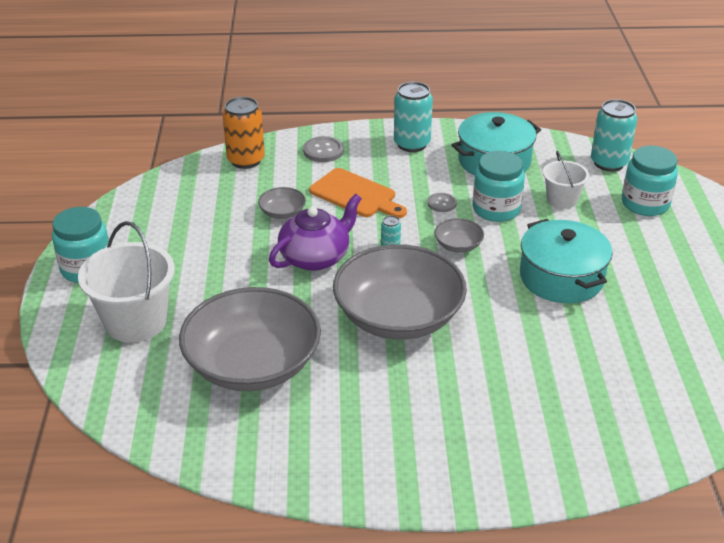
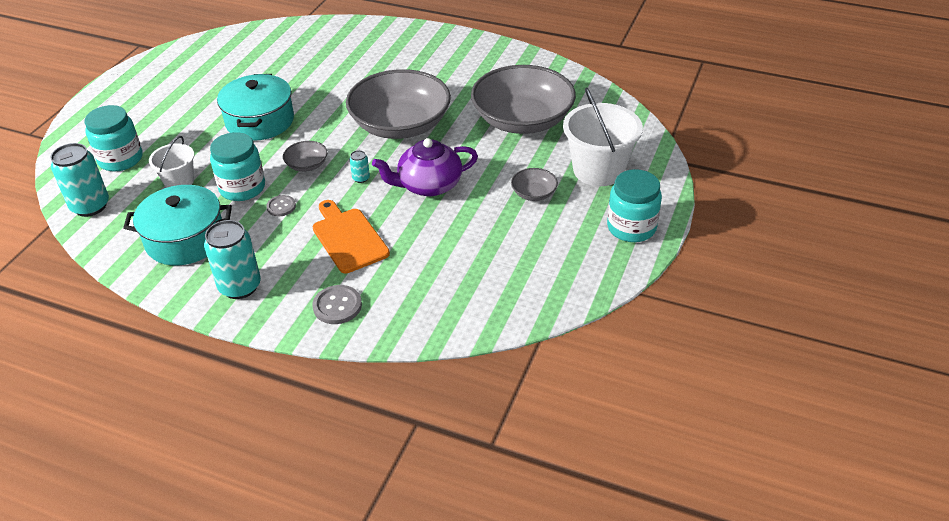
camera: 155 degrees left, 5 degrees up
(246, 160) = (428, 318): orange can -> none
(282, 212) = (429, 237): grey bowl -> grey bowl (534, 193)

